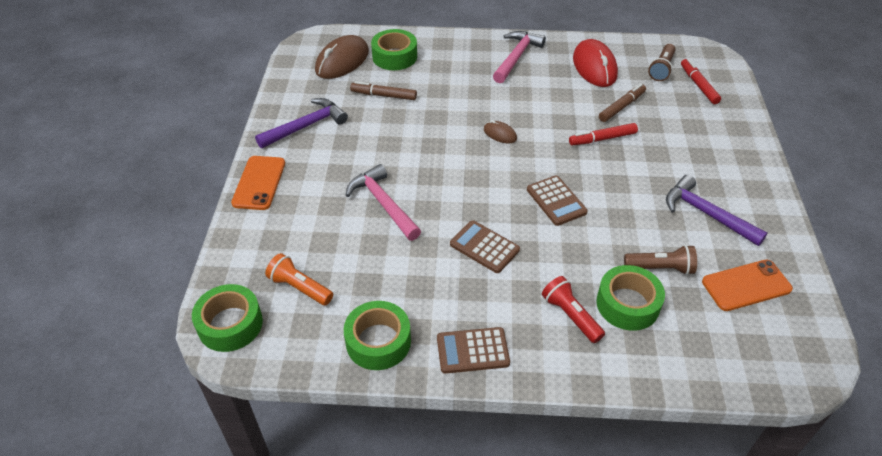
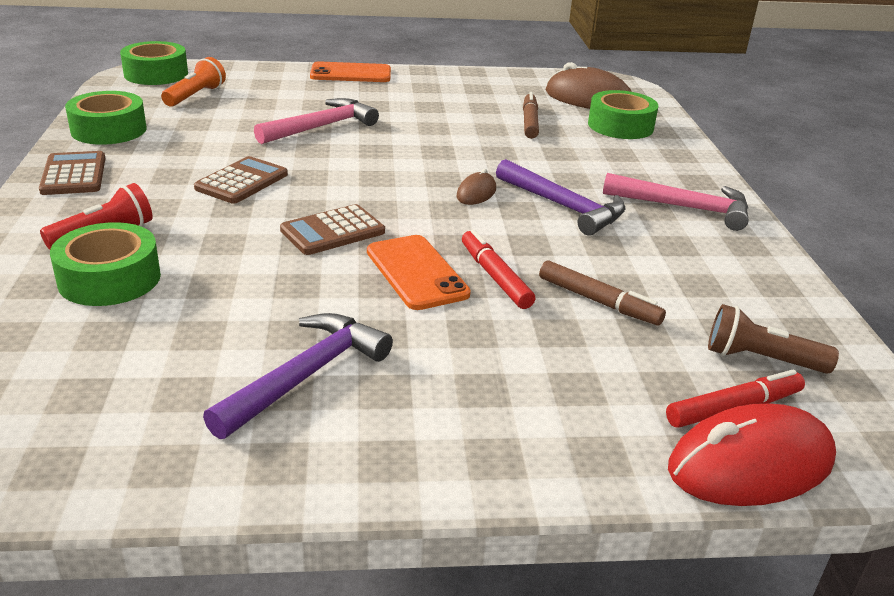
camera: 80 degrees right, 15 degrees down
(306, 126) = (451, 88): purple hammer -> purple hammer (564, 207)
(594, 67) = (709, 279): red mouse -> red mouse (750, 465)
(660, 268) = (176, 313): brown flashlight -> none
(746, 285) = (112, 404): orange phone -> orange phone (416, 273)

